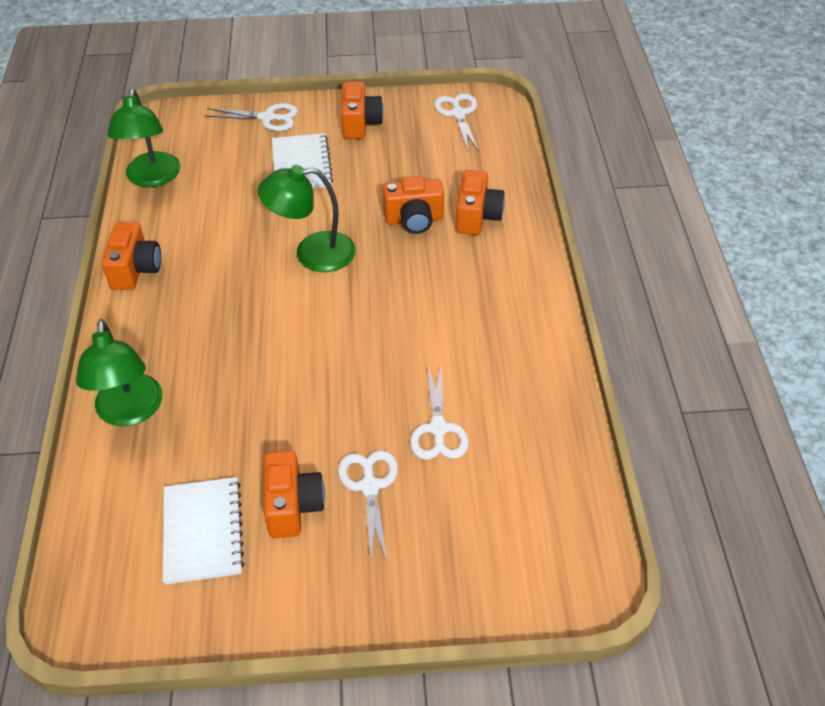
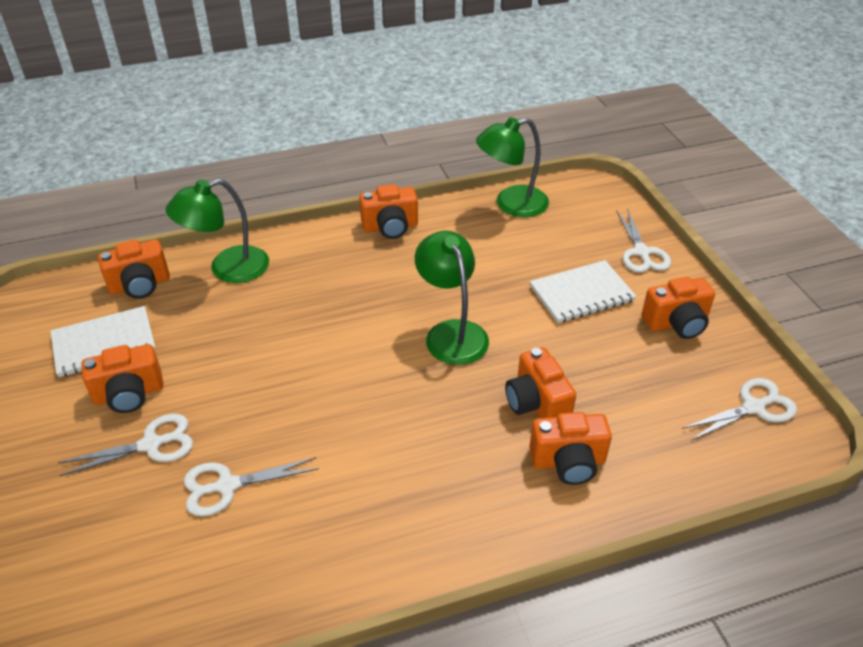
camera: 75 degrees right, 5 degrees down
(115, 497) = (140, 285): none -> orange camera

